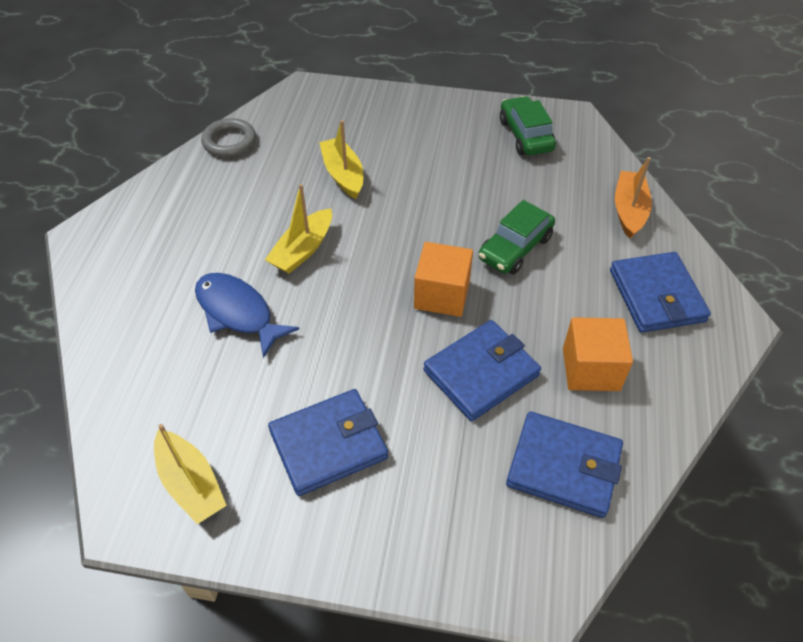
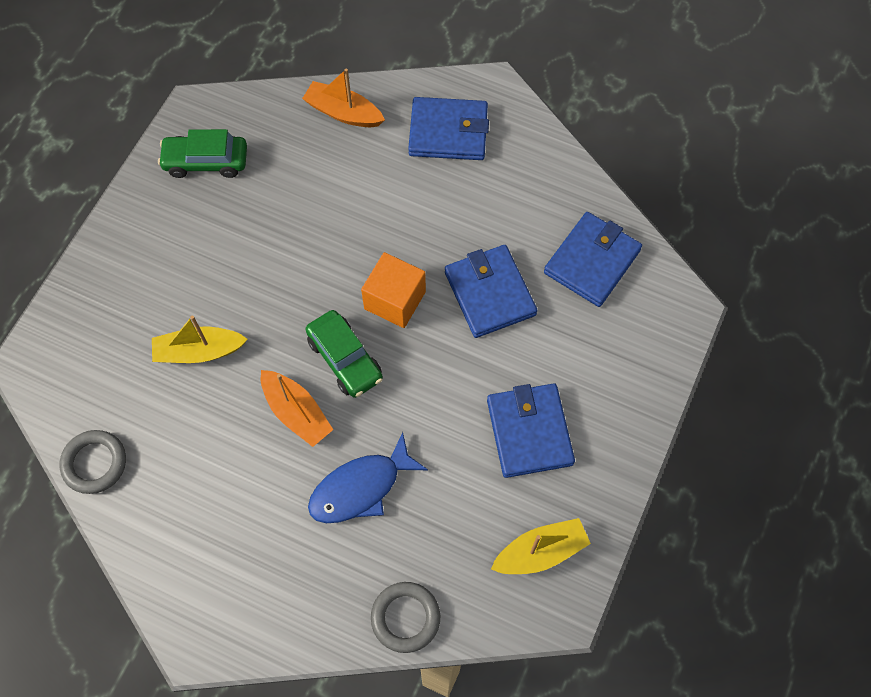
camera: 75 degrees left, 15 degrees up
(111, 377) = (405, 618): none -> grey ring
(303, 250) = (296, 412): yellow boat -> orange boat
(515, 248) = (358, 222): green car -> green car (345, 359)
(591, 369) = (508, 210): orange cube -> none

